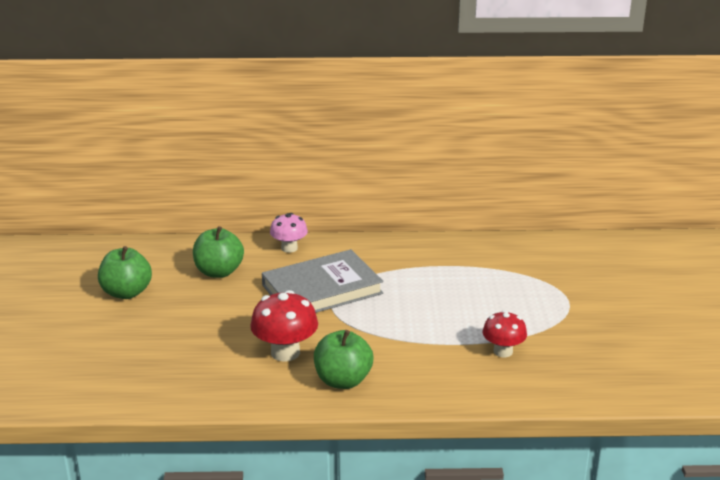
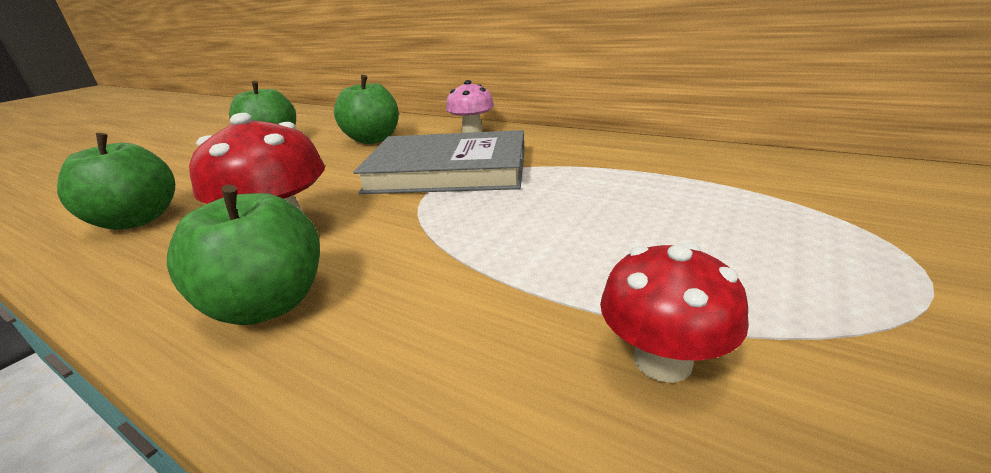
camera: 35 degrees right, 0 degrees up
(171, 373) = (137, 220): none -> green apple

